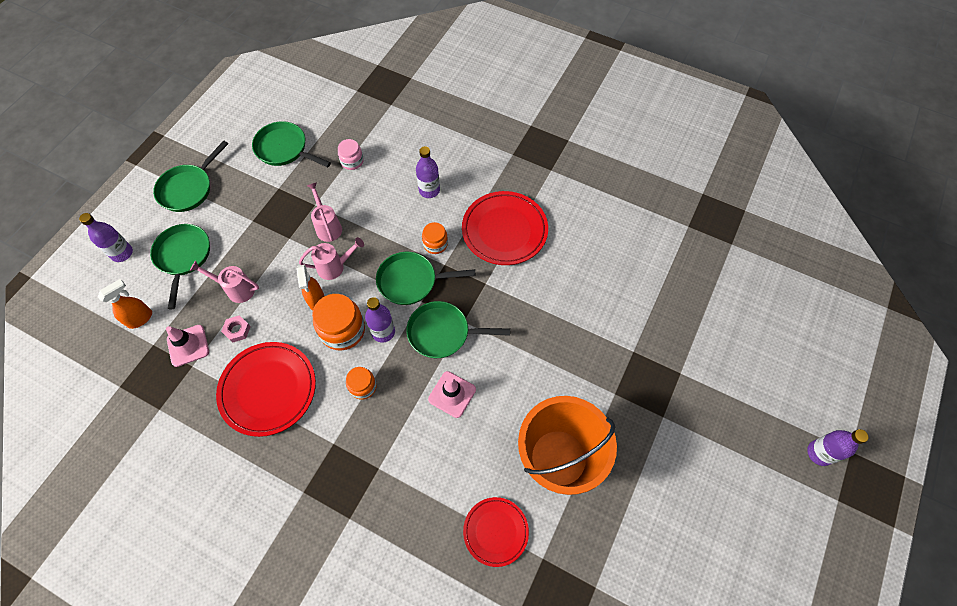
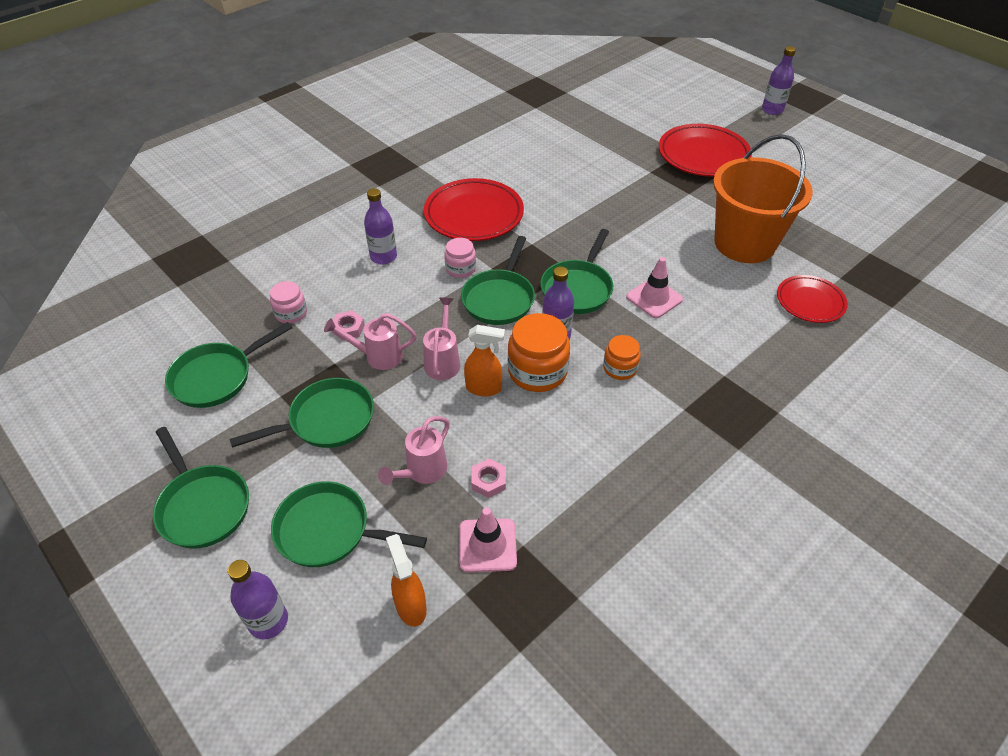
camera: 70 degrees left, 15 degrees down
(264, 221) = (327, 420): none -> green pan
(268, 390) = (592, 460): red plate -> red plate (703, 155)
(348, 199) = (348, 328): none -> pink nut
(435, 244) = (460, 268): orange jar -> pink jar

